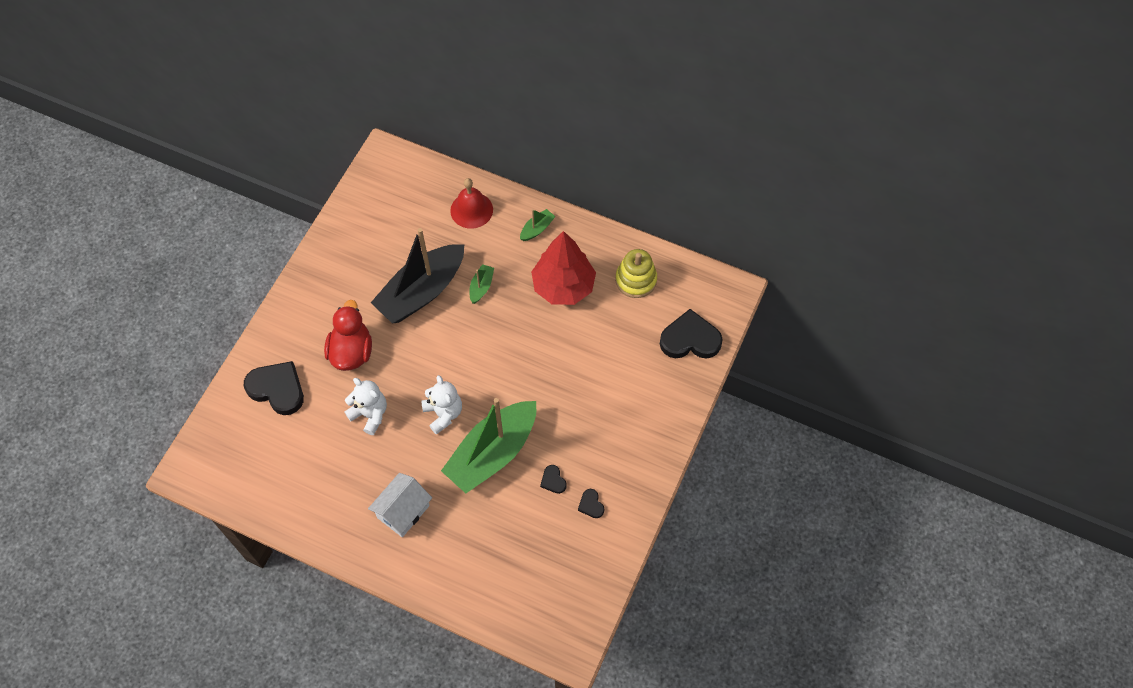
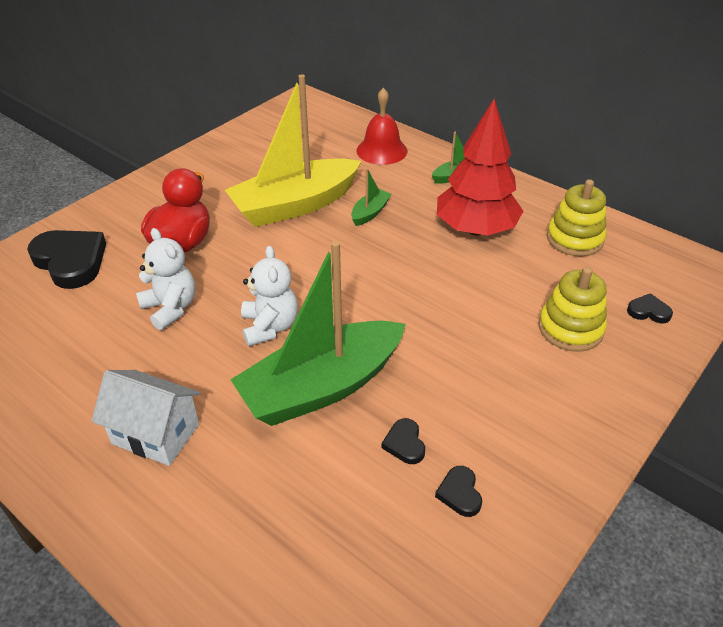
camera: 15 degrees right, 20 degrees down
(403, 511) = (156, 434): white house -> white house turned 60 degrees clockwise
(421, 292) = (295, 205): black boat -> yellow boat
(640, 367) = (570, 328): none -> yellow stacking toy
(690, 339) = (648, 311): black heart -> black heart, size x0.46

